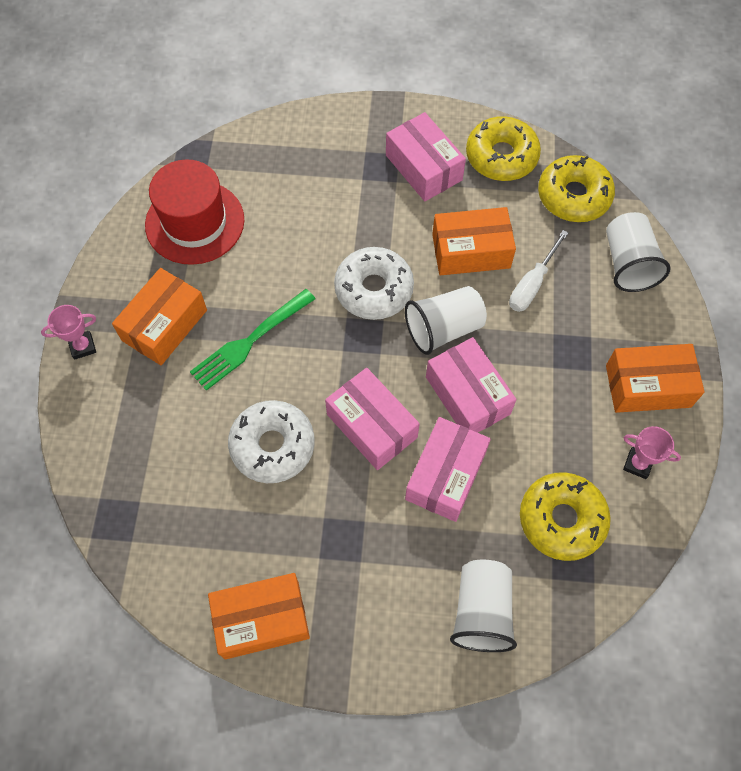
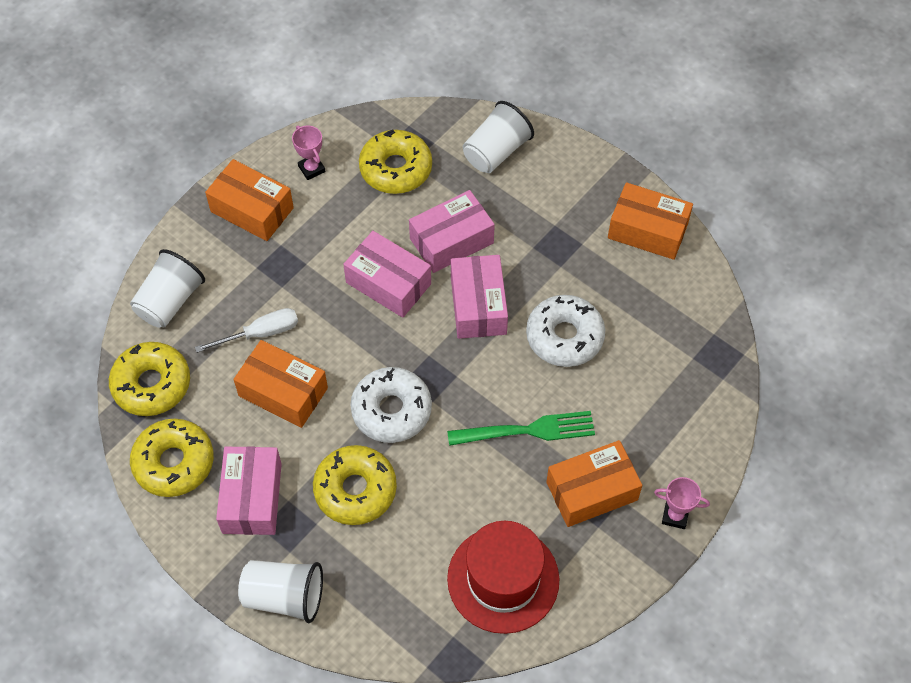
camera: 145 degrees left, 5 degrees down
(353, 216) = (355, 490): none -> yellow donut
(444, 329) = (362, 342): white cup -> white cup (284, 596)
(467, 395) = (388, 283): pink box -> pink box turned 60 degrees counterclockwise

